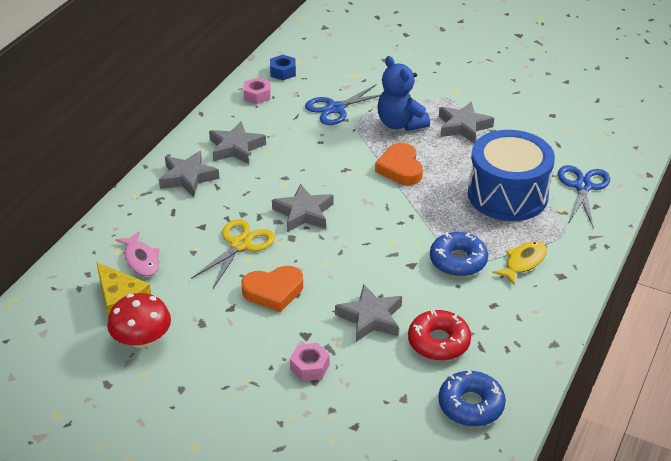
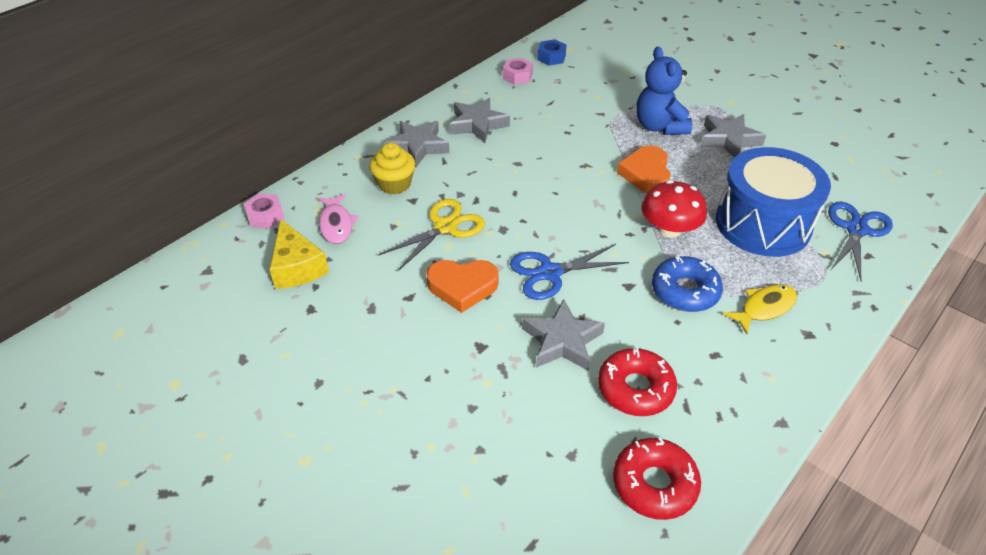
camera: 15 degrees right, 5 degrees up
(142, 339) = (300, 314): red mushroom -> red mushroom (669, 229)
(179, 215) = (394, 184): none -> yellow cupcake
(303, 213) = (525, 204): grey star -> none
(309, 367) = (472, 387): pink nut -> pink nut (265, 216)
(335, 108) = (594, 101): blue scissors -> blue scissors (550, 273)
(471, 405) = (654, 484): blue donut -> red donut

